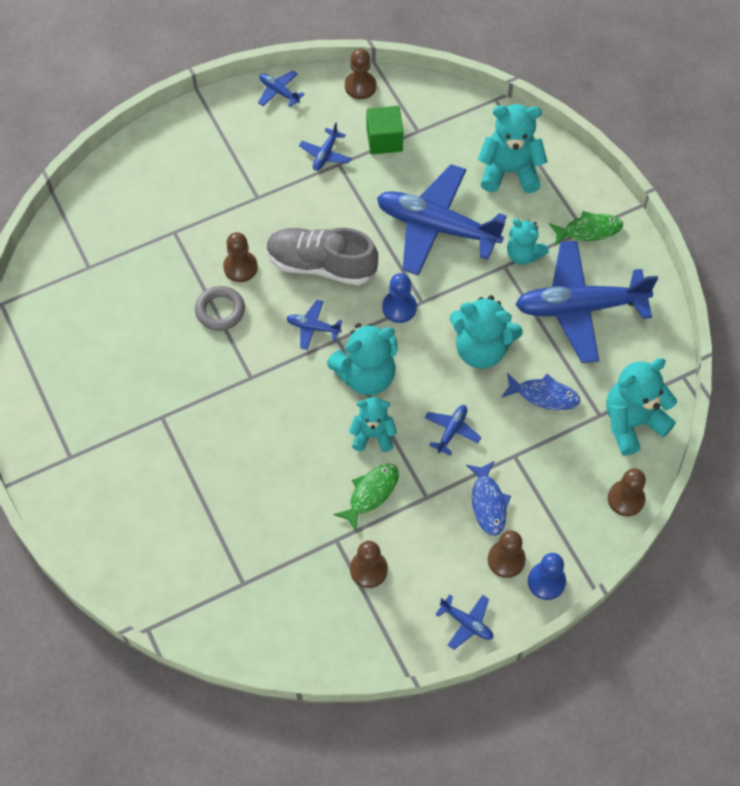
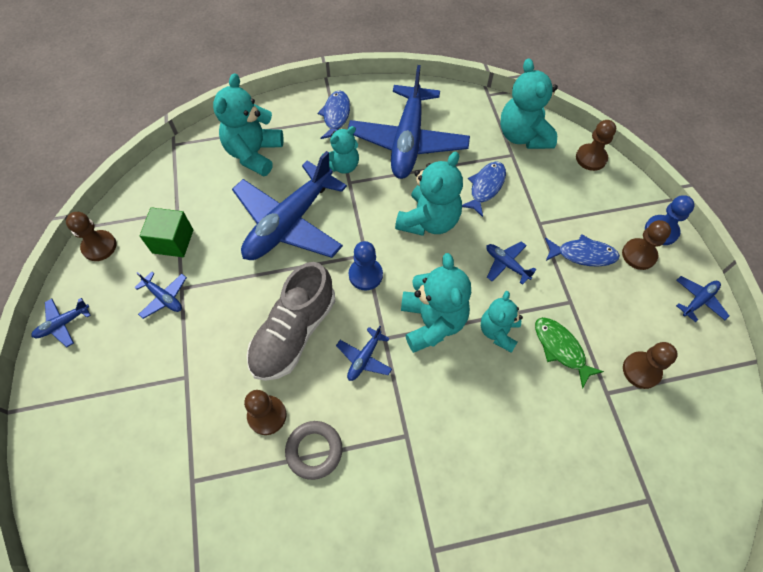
camera: 75 degrees left, 0 degrees up
(588, 230) = (336, 116): green fish -> blue fish

